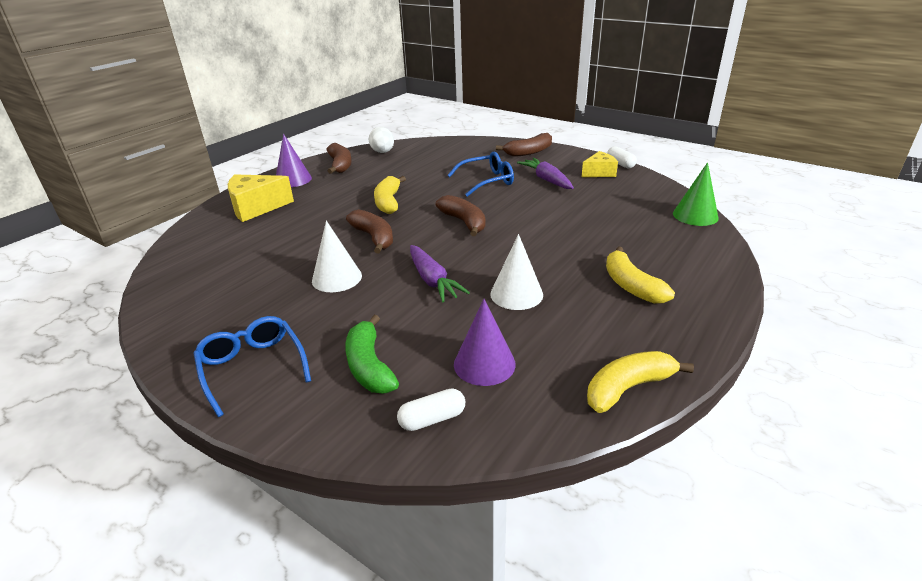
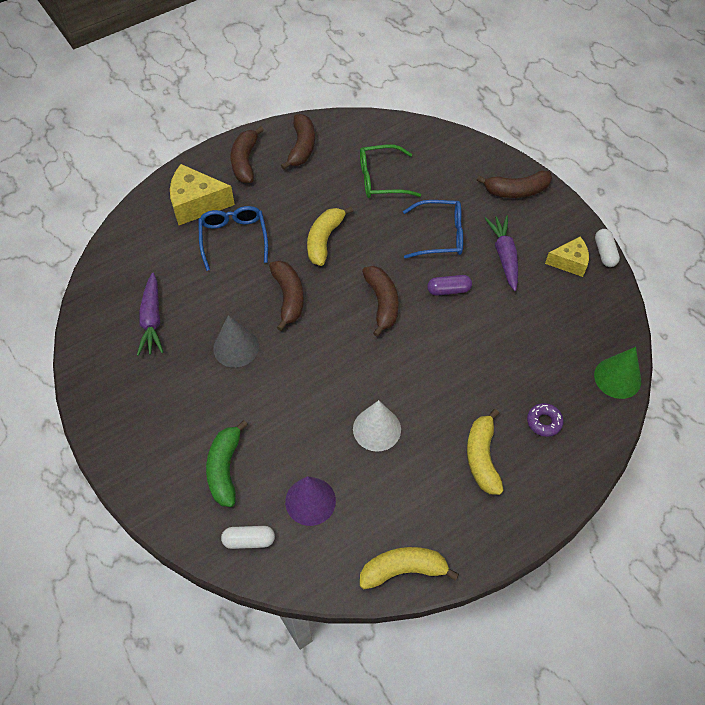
camera: 20 degrees right, 25 degrees up
(252, 367) = (141, 436): blue glasses -> blue glasses (233, 238)
(293, 180) = (245, 161): purple cone -> brown banana
(337, 278) = (236, 347): white cone -> grey cone
(383, 152) = (356, 134): white egg -> none
(418, 166) = (381, 179): none -> green glasses
(432, 281) = (314, 383): purple carrot -> purple carrot (152, 320)
(516, 204) = (448, 290): none -> purple capsule
(663, 252) = (544, 422): none -> purple donut

